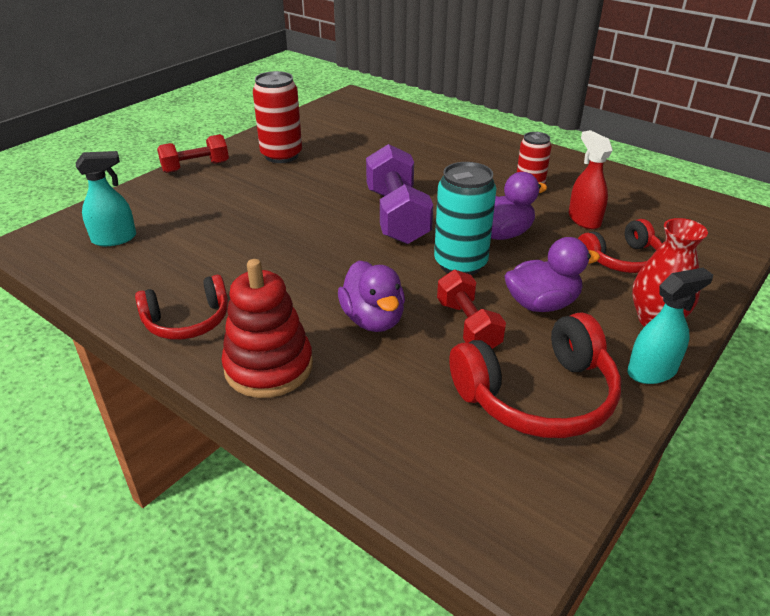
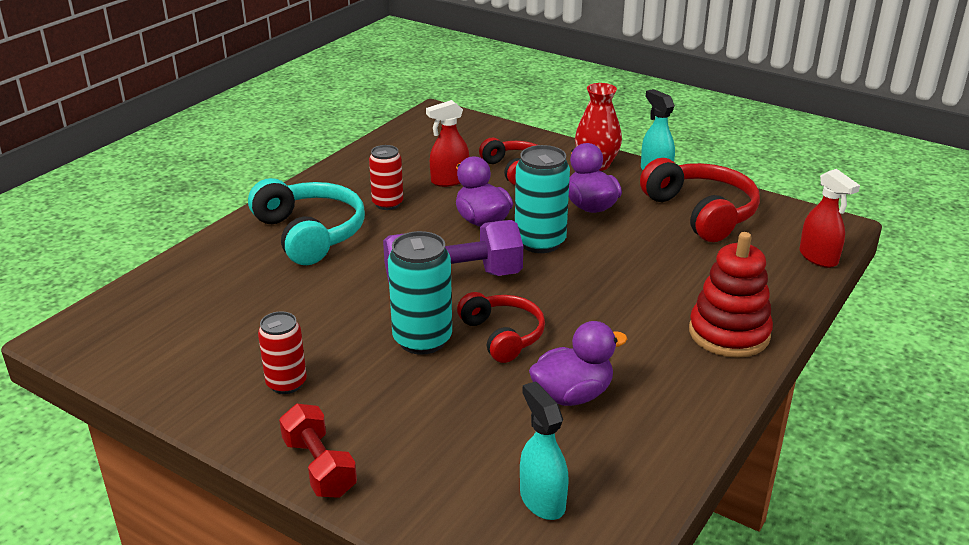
camera: 95 degrees left, 5 degrees down
(187, 321) = (686, 395): red headphones -> red headphones (503, 335)
(281, 155) = (286, 383): red can -> red can, size x0.65
(314, 201) = (422, 340): none -> turquoise can
(373, 319) = (641, 284): purple duck -> purple duck (572, 395)
(416, 496) = (818, 258): none -> red spray bottle
(468, 325) = (631, 239): red dumbbell -> none
(473, 158) = (310, 234): none -> turquoise headphones

